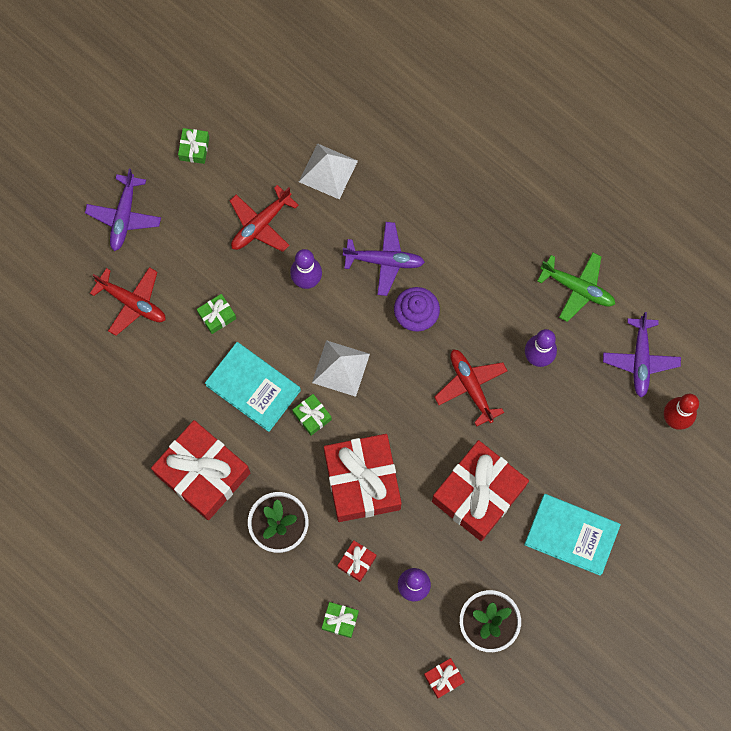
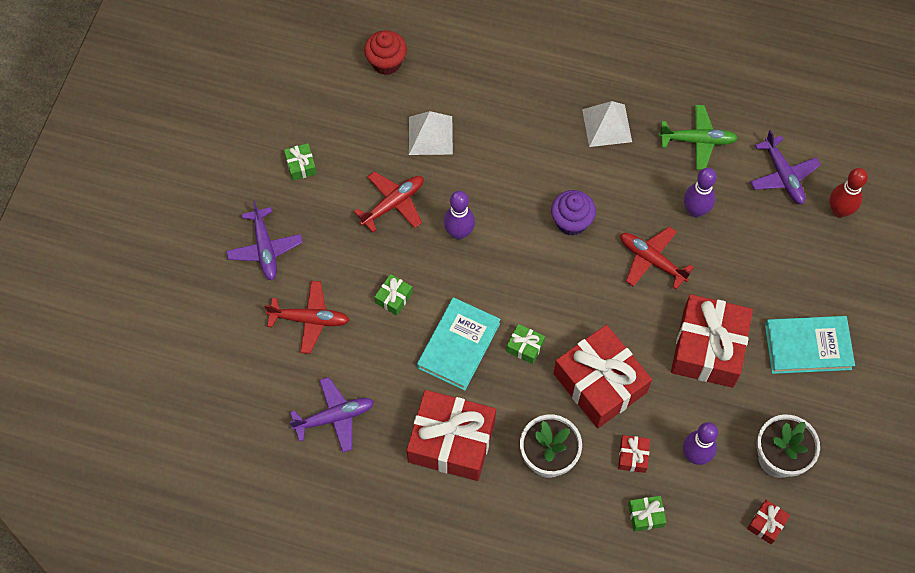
camera: 25 degrees left, 10 degrees down
(253, 388) = (458, 345): turquoise book -> turquoise book turned 75 degrees counterclockwise
(260, 224) = (393, 204): red plane -> red plane turned 150 degrees counterclockwise
(323, 78) = (386, 62): none -> red cupcake
(340, 368) = (528, 294): white pyramid -> white pyramid (607, 125)
(384, 260) = (519, 188): purple plane -> purple plane (334, 417)

